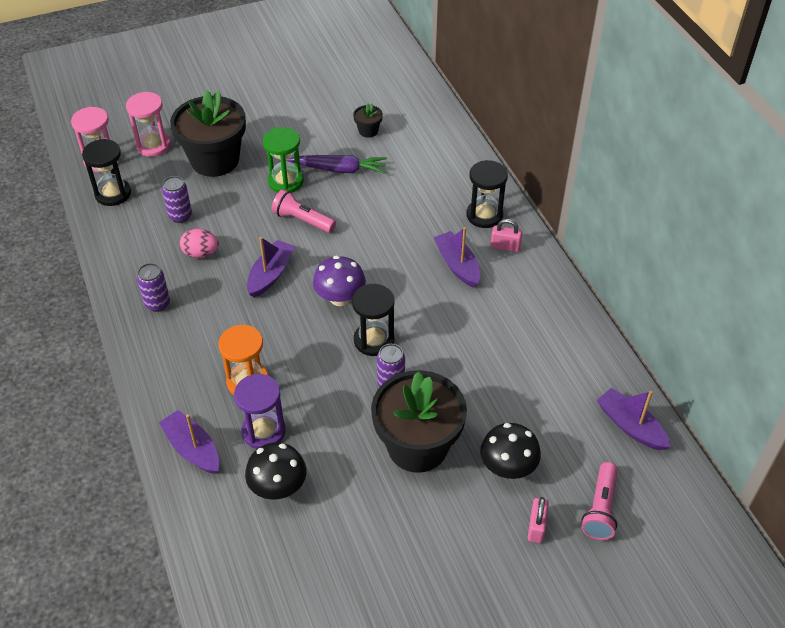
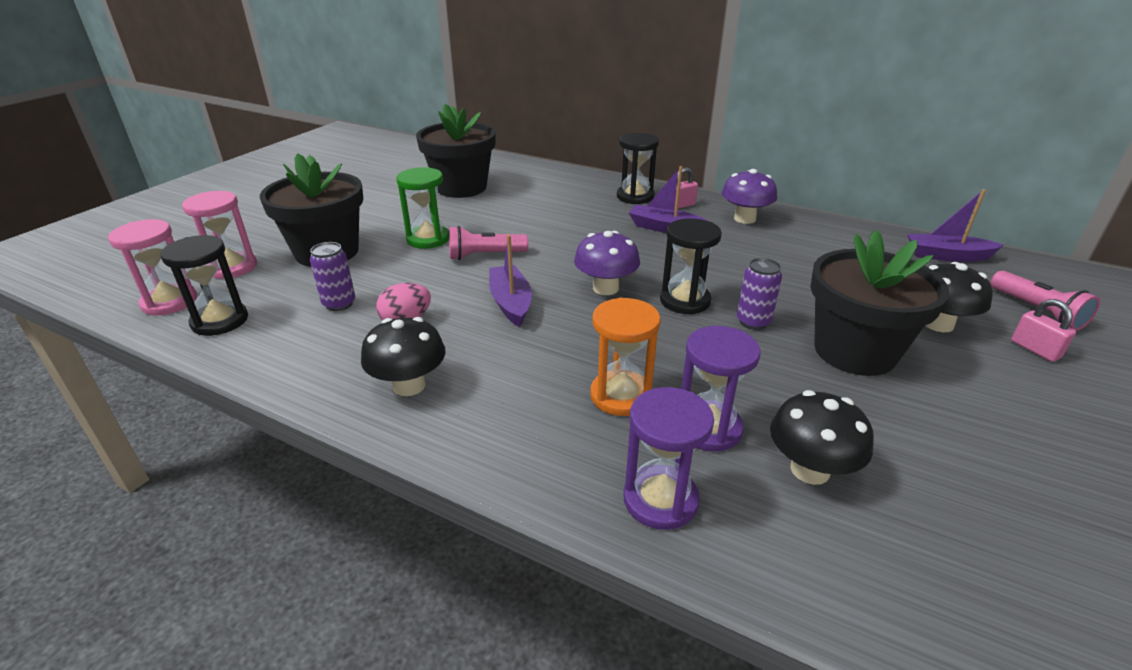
camera: 40 degrees left, 15 degrees down
(157, 304) = (409, 385): purple can -> black mushroom
(192, 449) = (660, 500): purple boat -> purple hourglass
(339, 169) = (470, 215): purple carrot -> none
(368, 131) = (461, 187): black flower pot -> black flower pot, size x2.41
(533, 291) = (744, 219): none -> purple mushroom

